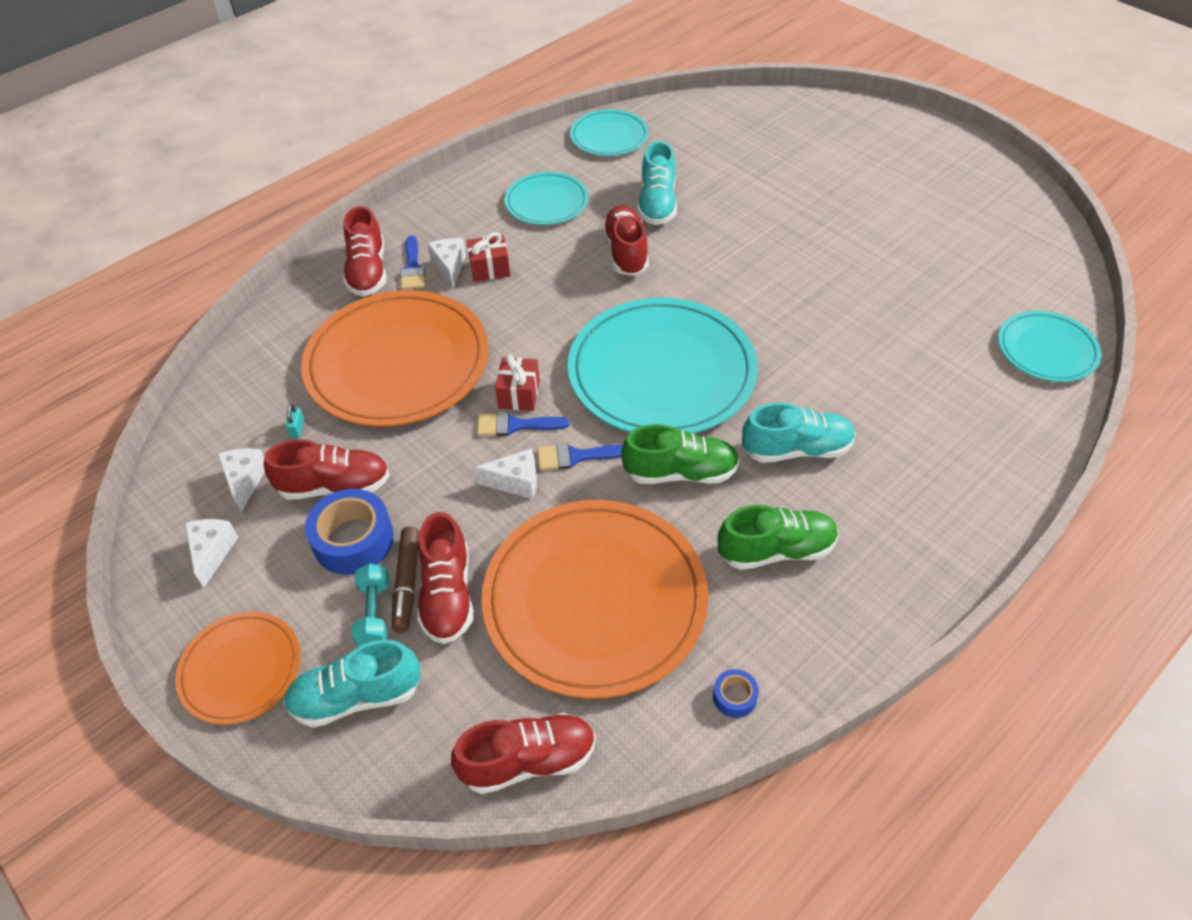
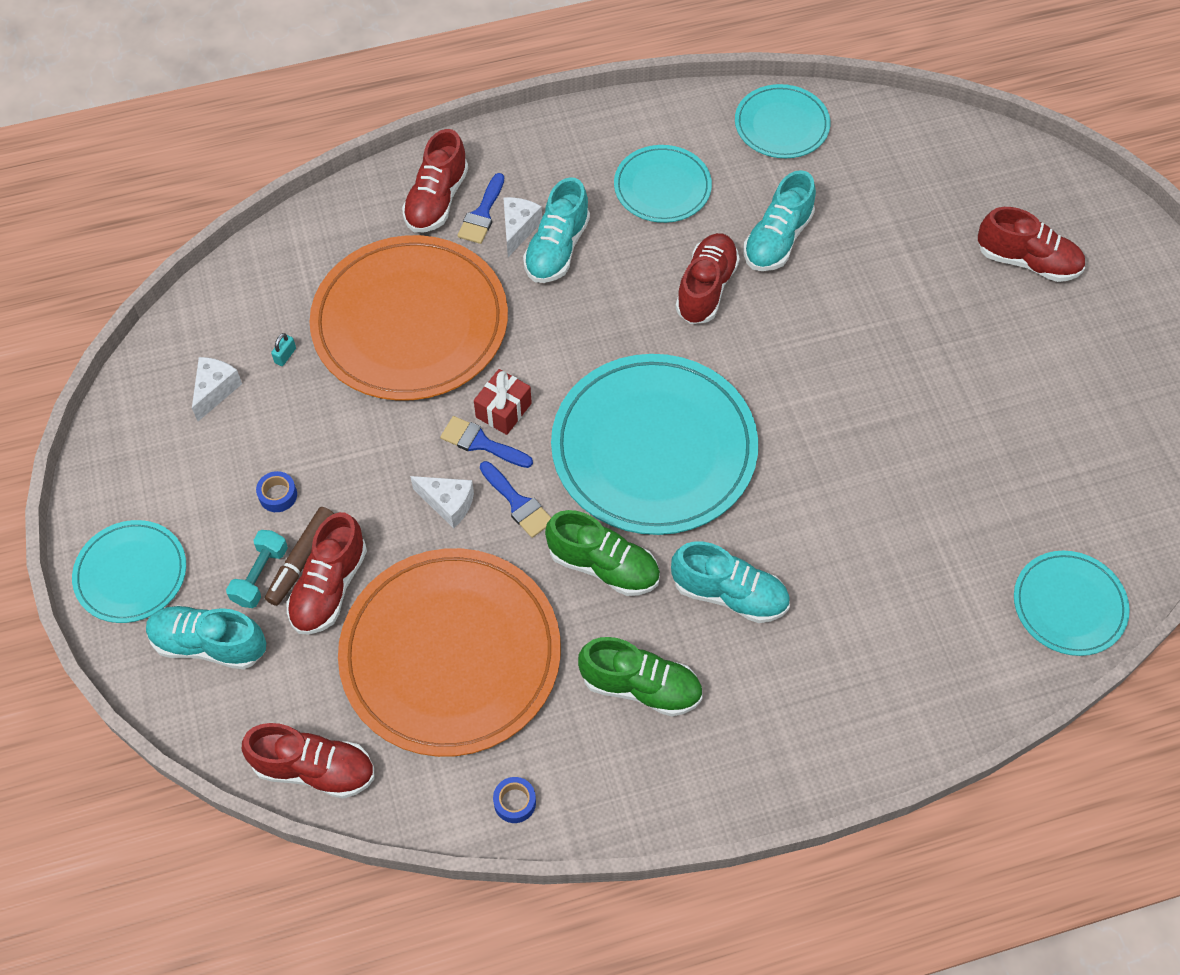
camera: 25 degrees right, 10 degrees up
(212, 552) = (157, 451): white cheese -> none
(240, 669) = (131, 574): orange plate -> turquoise plate
(334, 486) = (288, 432): red shoe -> red shoe (1027, 261)
(353, 540) = (278, 495): blue tape -> blue tape, size x0.48
(490, 269) = (557, 249): red gift -> turquoise shoe
(576, 456) = (518, 503): blue brush -> blue brush turned 150 degrees counterclockwise

